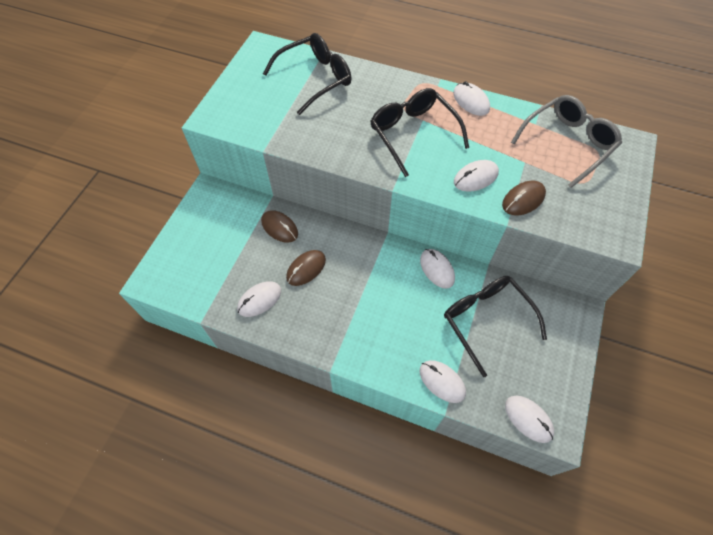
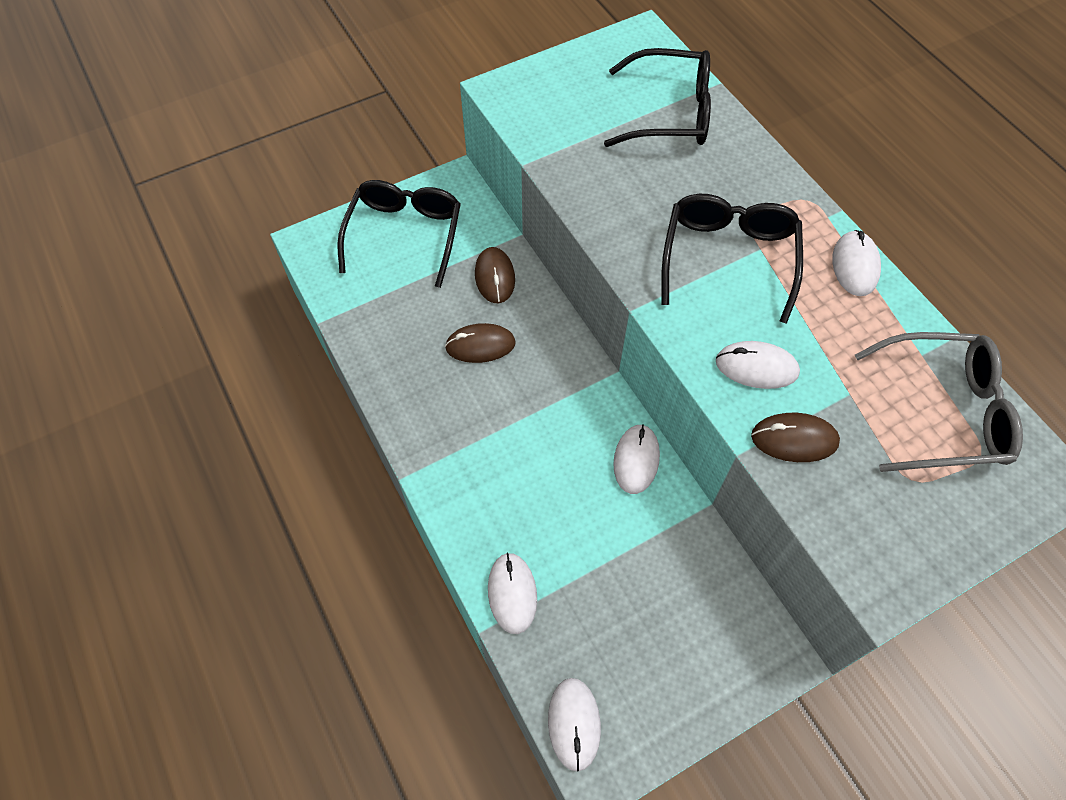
camera: 40 degrees right, 0 degrees up
(259, 300) = (398, 343): white mouse -> none
(486, 320) = (638, 568): black glasses -> black glasses (404, 235)

